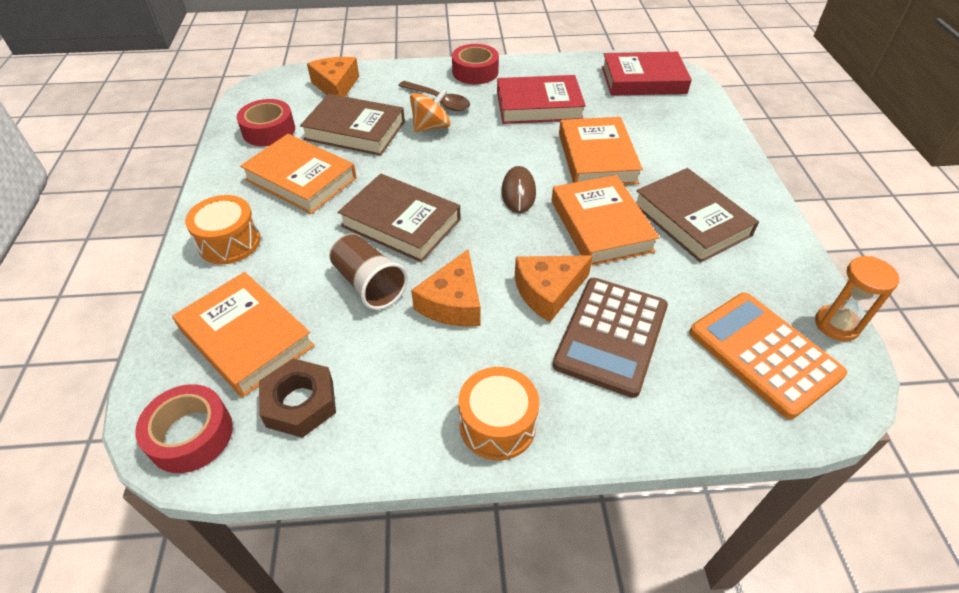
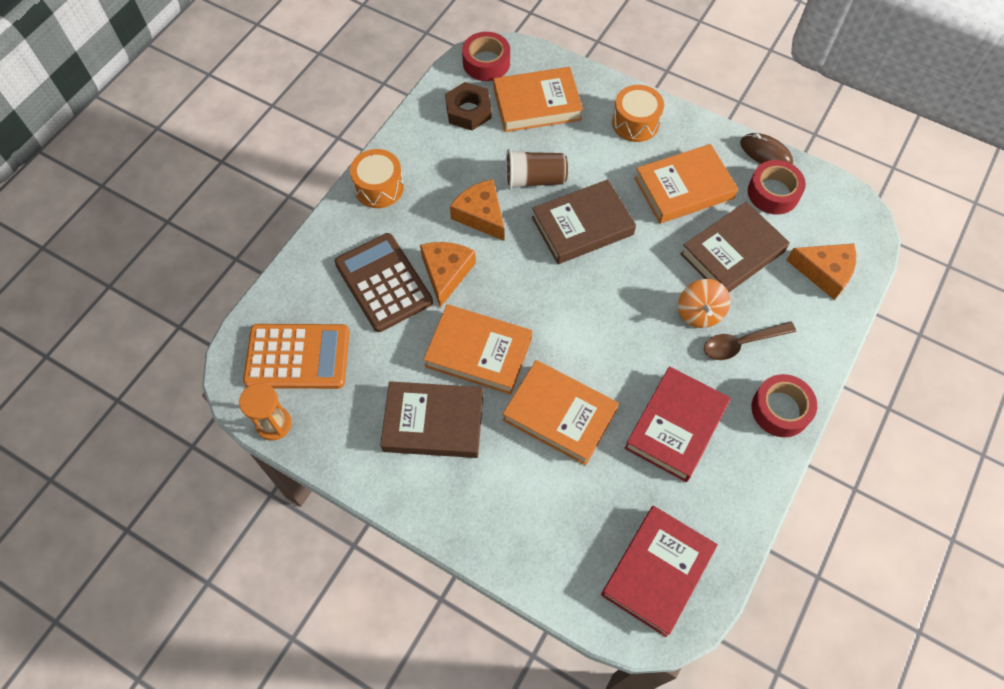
camera: 125 degrees right, 15 degrees up
(518, 192) = (560, 322): brown mouse -> brown mouse (765, 153)

